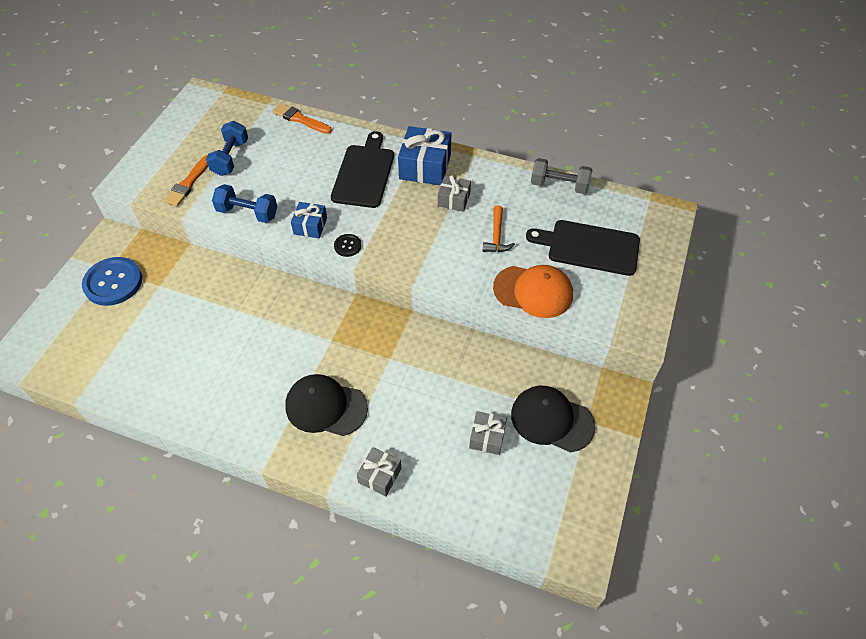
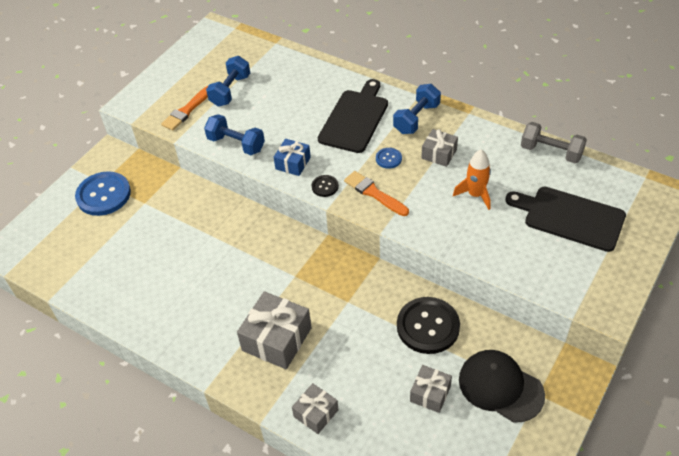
camera: 15 degrees right, 5 degrees down
(300, 119) = (303, 60): orange brush -> orange brush (374, 193)
(326, 407) = (277, 339): black cap -> grey gift
(405, 210) = (388, 159): none -> blue button
(425, 167) = (416, 118): blue gift -> blue dumbbell
(472, 371) = (428, 326): none -> black button
(496, 236) = (475, 195): orange hammer -> orange rocket
(533, 291) = (502, 254): orange cap -> none

